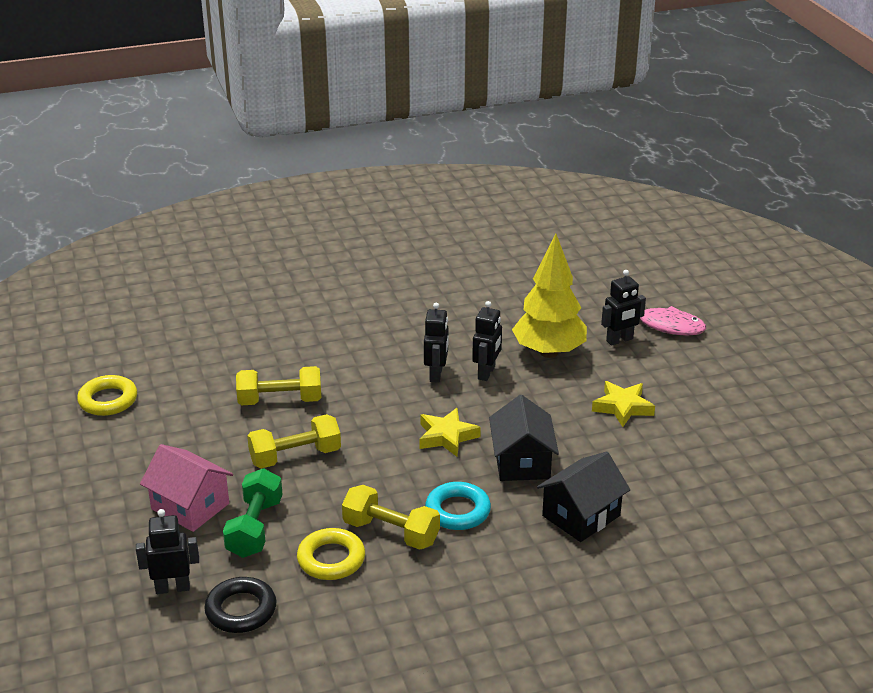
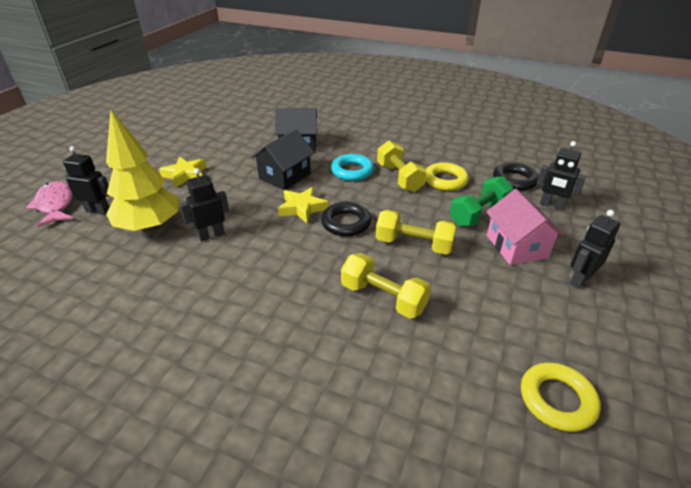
camera: 140 degrees left, 5 degrees up
(384, 444) = (346, 223): none -> black ring
(436, 374) = (243, 253): black robot -> black robot (579, 280)

